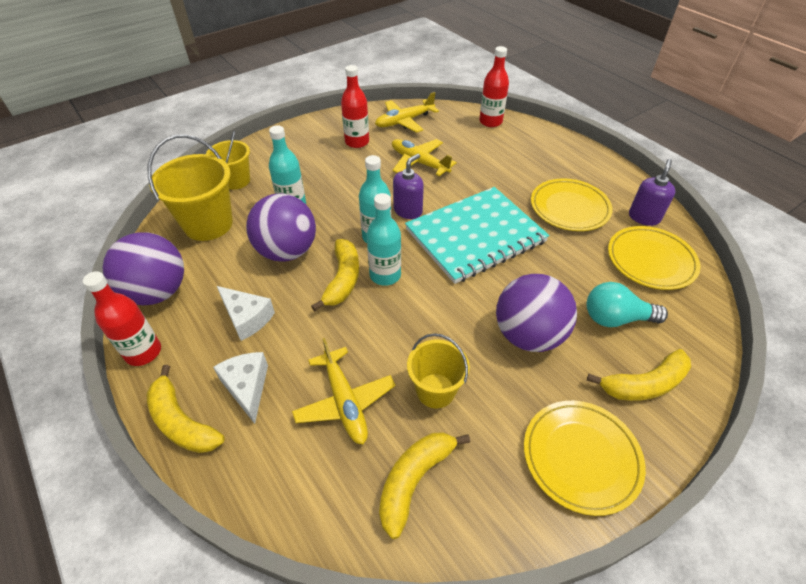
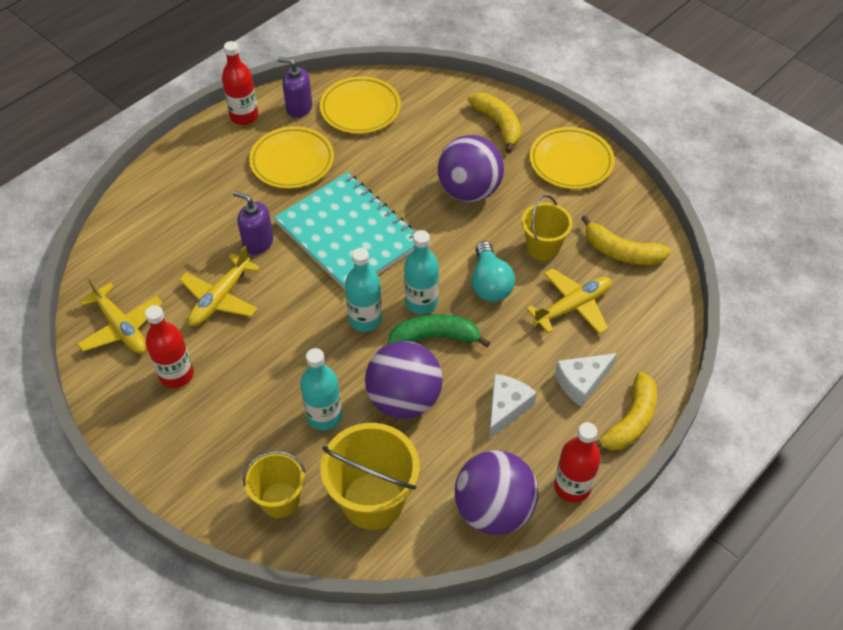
camera: 100 degrees left, 5 degrees up
(342, 279) = (435, 337): yellow banana -> green banana
(408, 211) = (316, 297): purple soap dispenser -> purple soap dispenser (258, 242)
(490, 122) = (122, 233): red bottle -> red bottle (244, 116)
(616, 318) = (436, 136): turquoise light bulb -> turquoise light bulb (489, 283)

